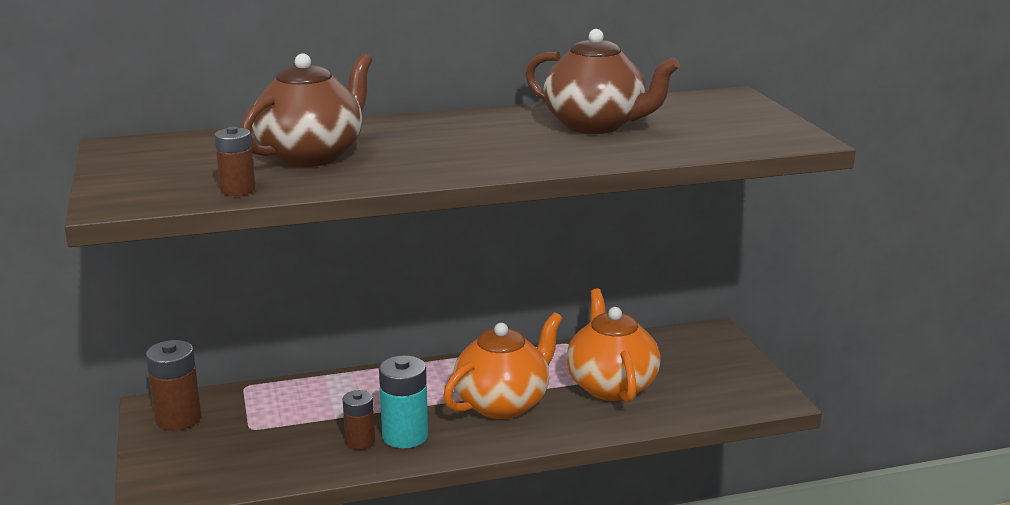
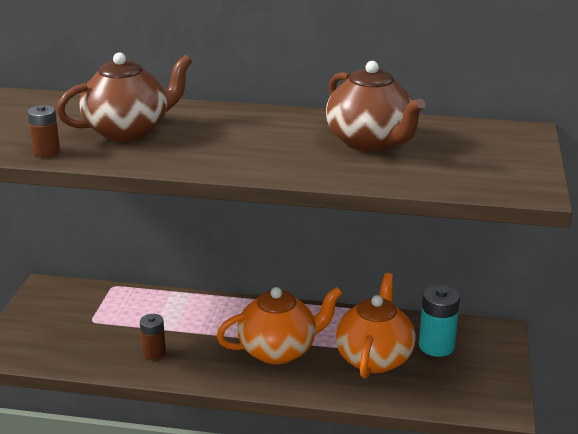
camera: 25 degrees right, 5 degrees up
(178, 419) = (52, 300): brown battery -> none
(405, 436) = (188, 357): turquoise battery -> turquoise battery (436, 346)

